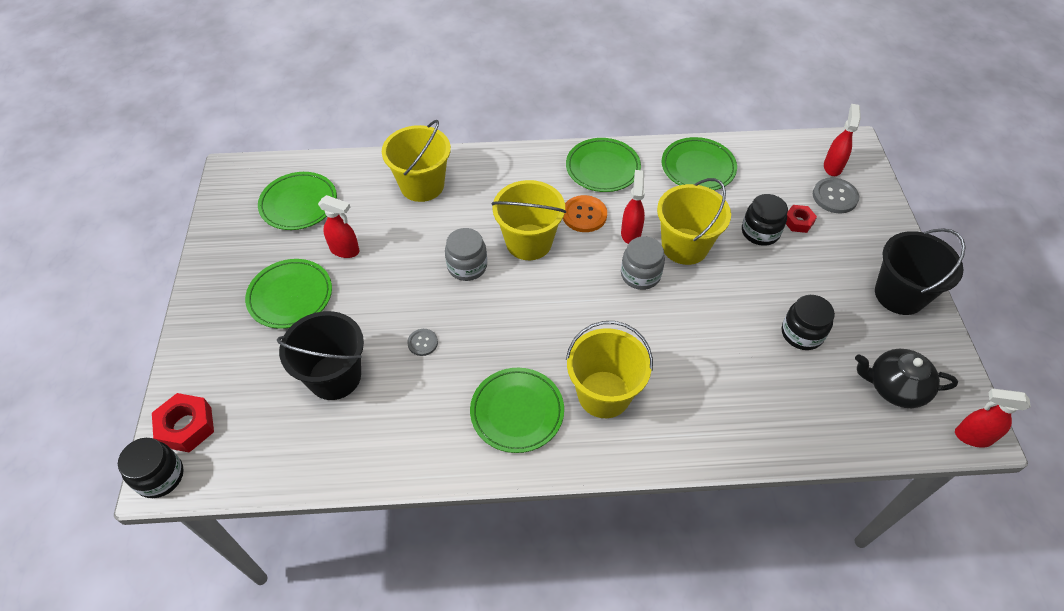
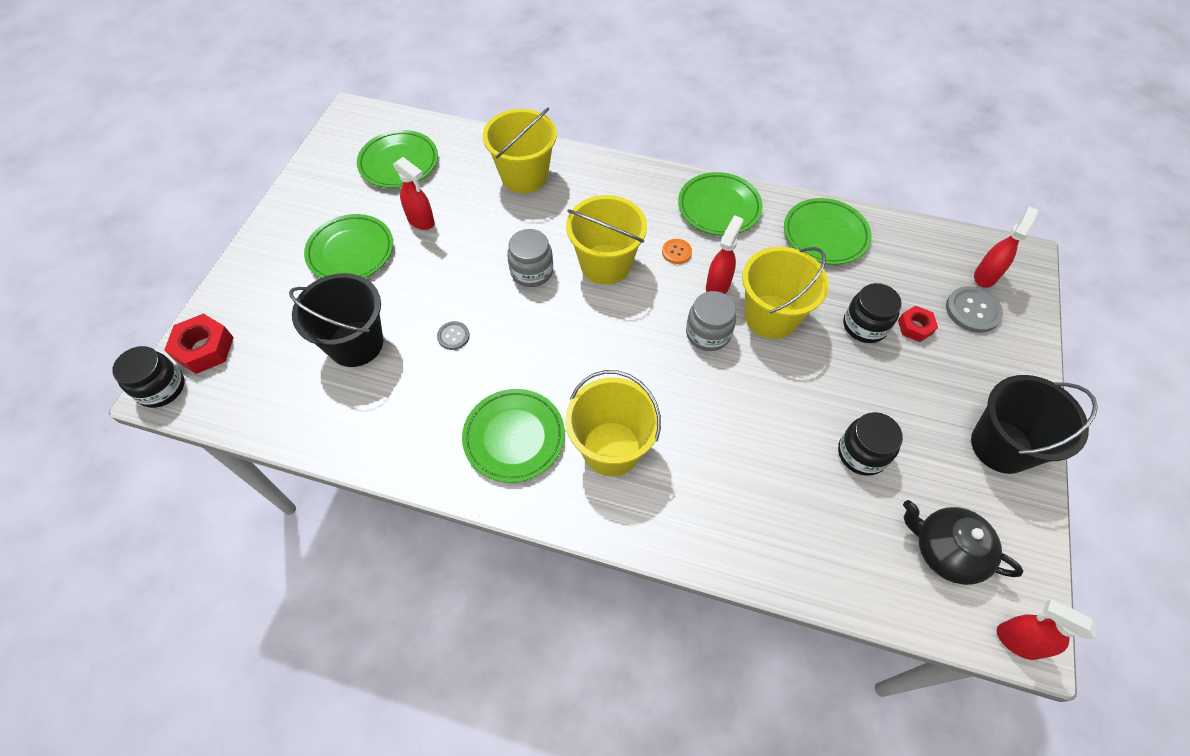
camera: 20 degrees right, 5 degrees up
(584, 215) = (676, 252): orange button -> orange button, size x0.60

